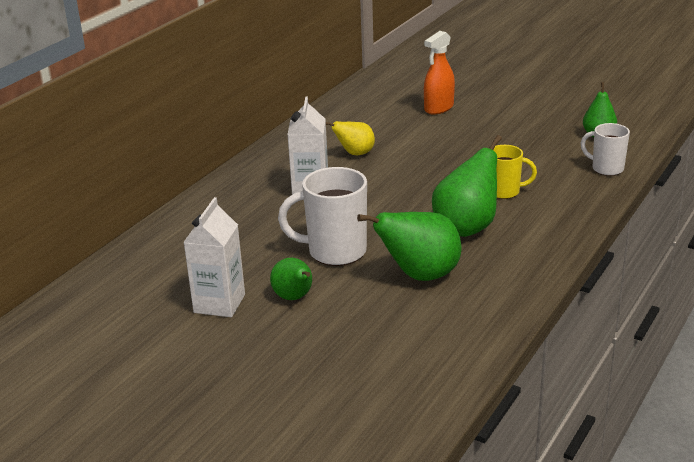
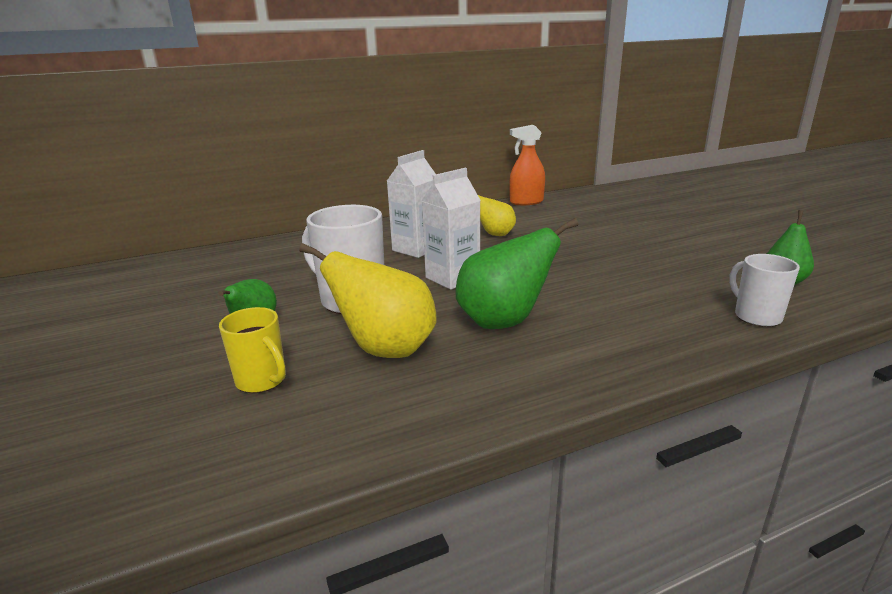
camera: 35 degrees right, 5 degrees down
(219, 303) = (198, 307): white carton -> white carton (452, 278)
(420, 275) = (386, 350): green pear -> yellow pear
(438, 108) = (622, 221): orange spray bottle -> orange spray bottle (526, 202)
(505, 192) = (594, 302): yellow mug -> yellow mug (262, 381)

